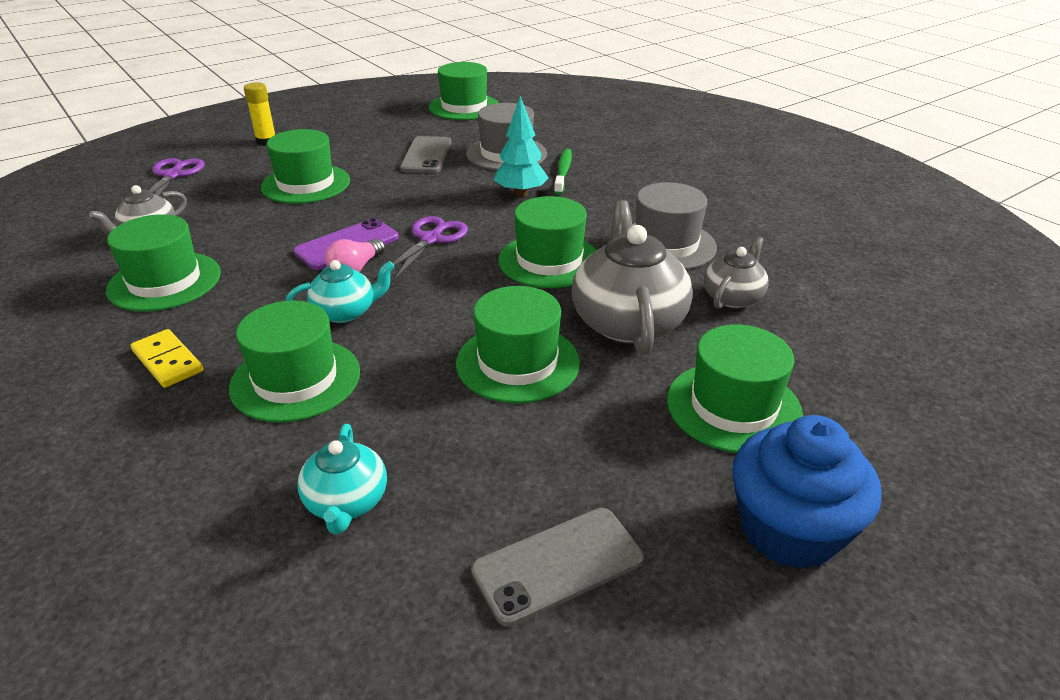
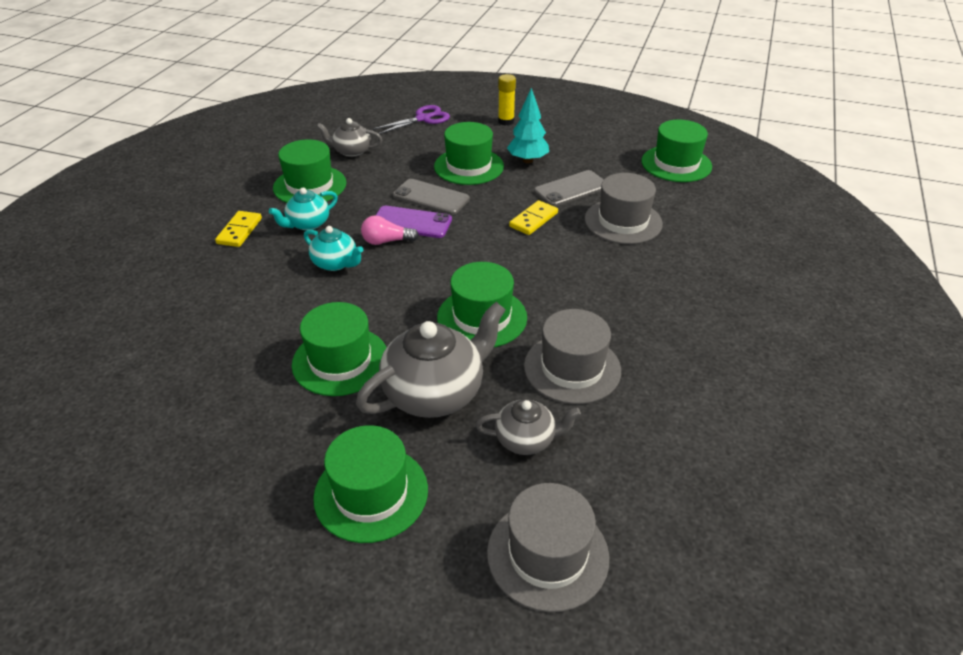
camera: 55 degrees right, 5 degrees up
(295, 379) = (256, 282): green hat -> none
(346, 502) = (165, 357): turquoise teapot -> turquoise teapot (308, 224)
(431, 239) = (454, 251): purple scissors -> none
(443, 187) = (533, 220): none -> yellow domino
(521, 194) = (566, 258): turquoise tree -> turquoise tree (527, 160)
(557, 564) = (159, 465): grey phone -> grey phone (431, 197)
(563, 172) = (629, 262): green toothbrush -> none
(789, 529) = (250, 572): blue cupcake -> none
(871, 336) = (547, 554): none -> grey hat

